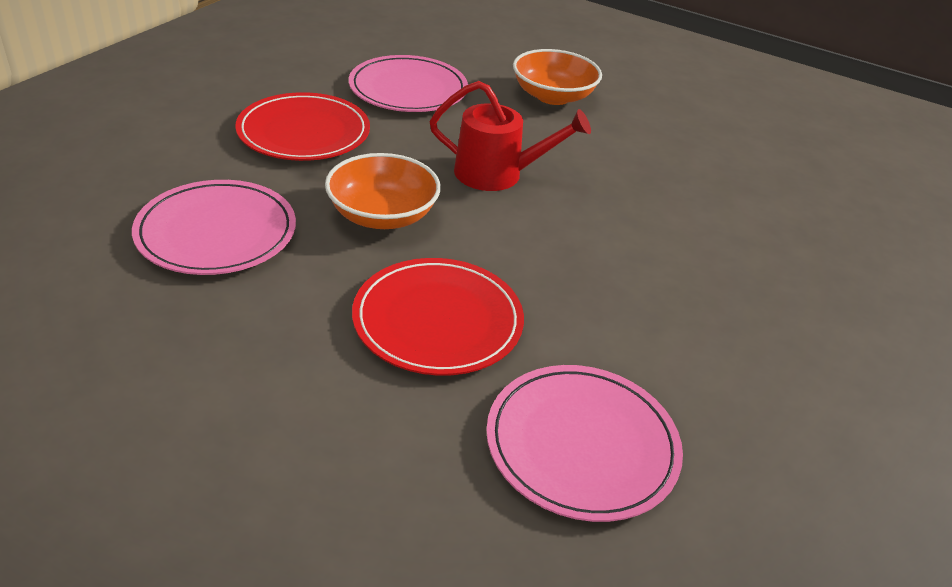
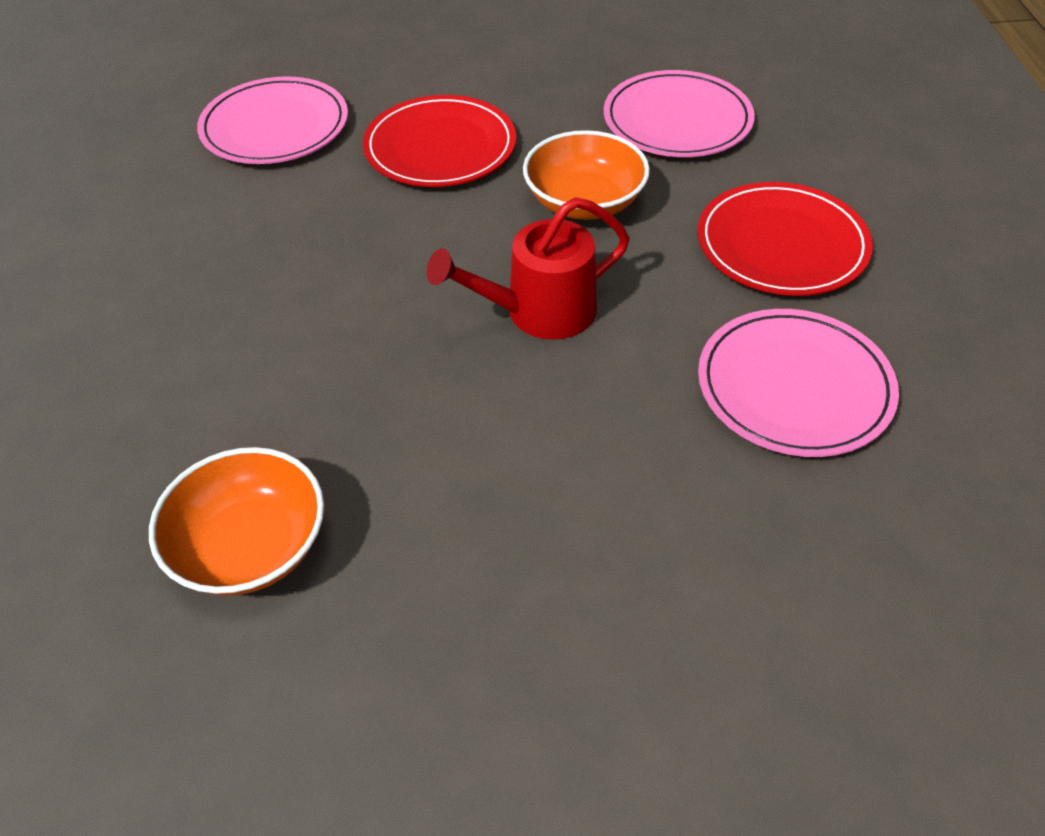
camera: 150 degrees right, 10 degrees up
(553, 96) = (616, 516): orange bowl -> orange bowl (250, 546)

